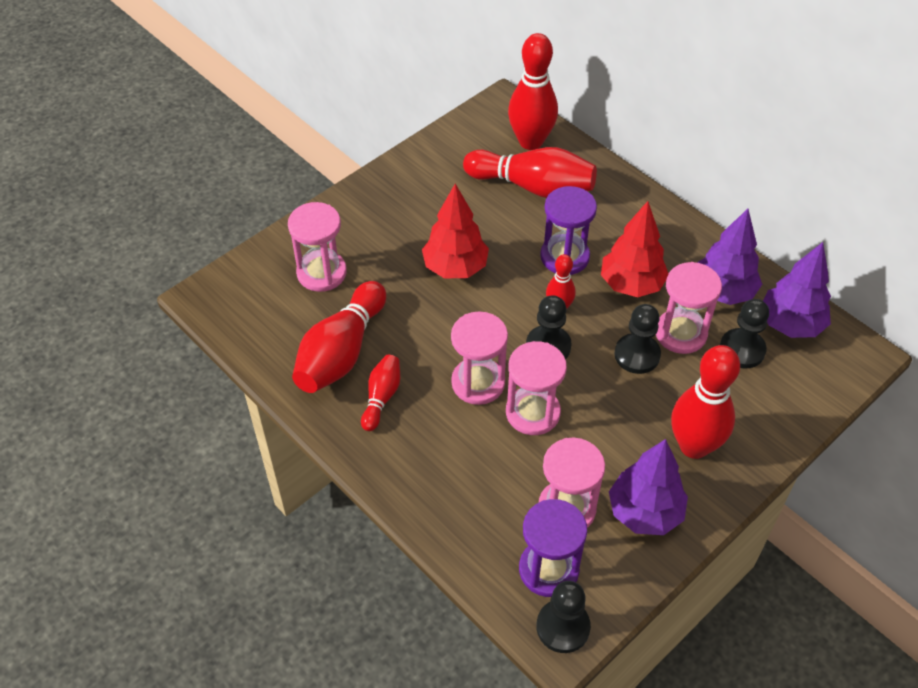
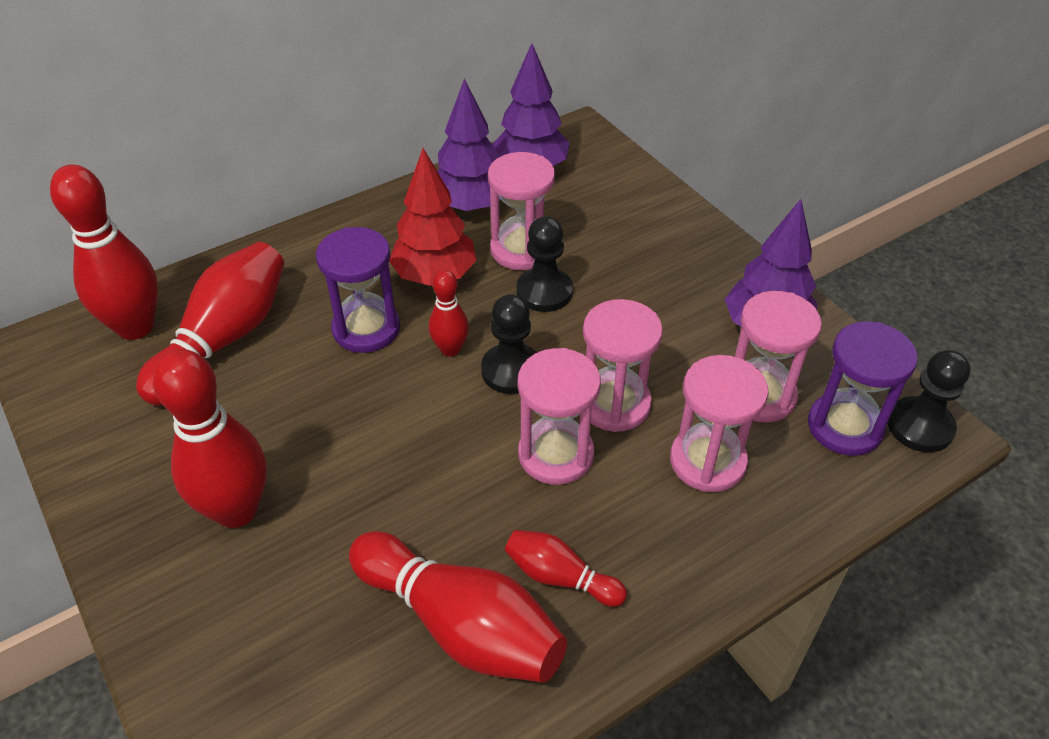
camera: 80 degrees left, 5 degrees down
(321, 273) = (281, 638): pink hourglass -> pink hourglass (707, 461)
(455, 268) = (340, 450): red tree -> none
(694, 446) = (680, 271): red bowling pin -> red bowling pin (236, 510)
(742, 350) = (556, 209): black pawn -> none

